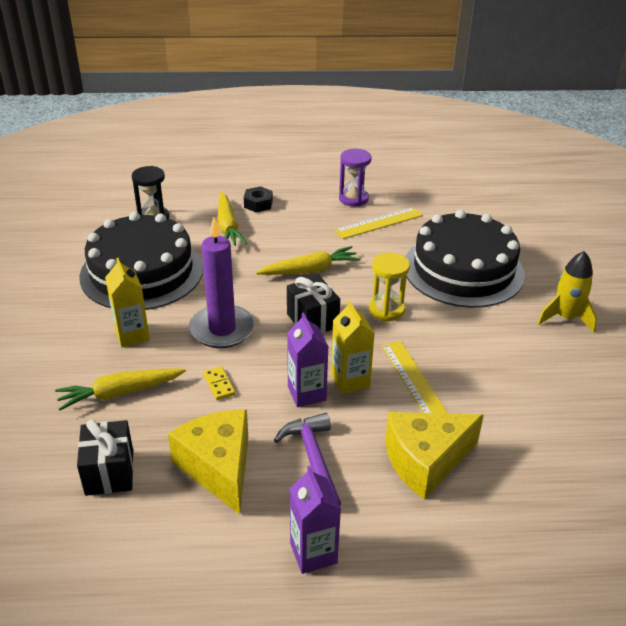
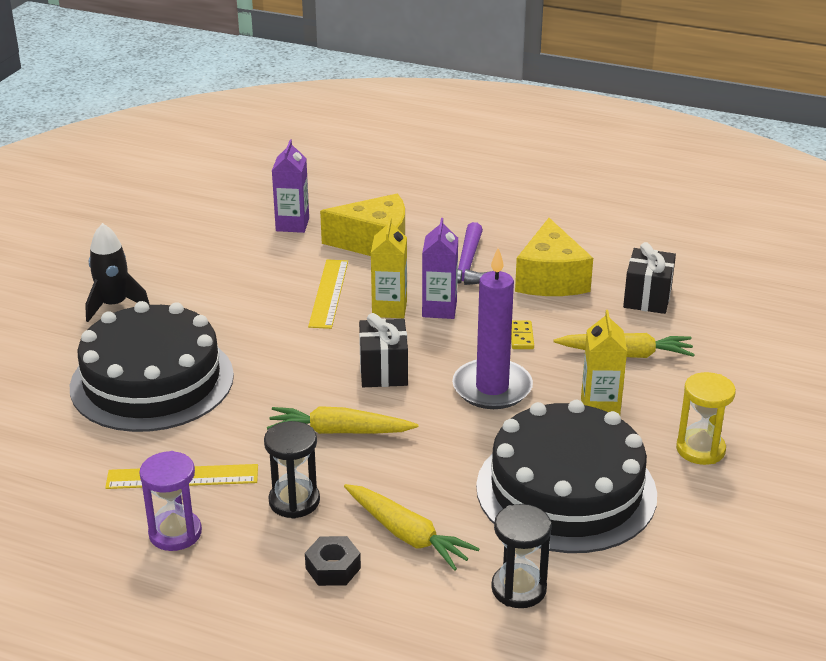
camera: 155 degrees left, 5 degrees down
(228, 227) = (407, 535): yellow carrot -> yellow carrot turned 120 degrees clockwise
(304, 227) = (294, 501): none -> black hourglass
(313, 553) = (502, 221): purple carton -> purple carton (292, 224)
(386, 310) = (291, 360): yellow hourglass -> yellow hourglass (700, 449)
(565, 318) = (114, 305): yellow rocket -> black rocket

